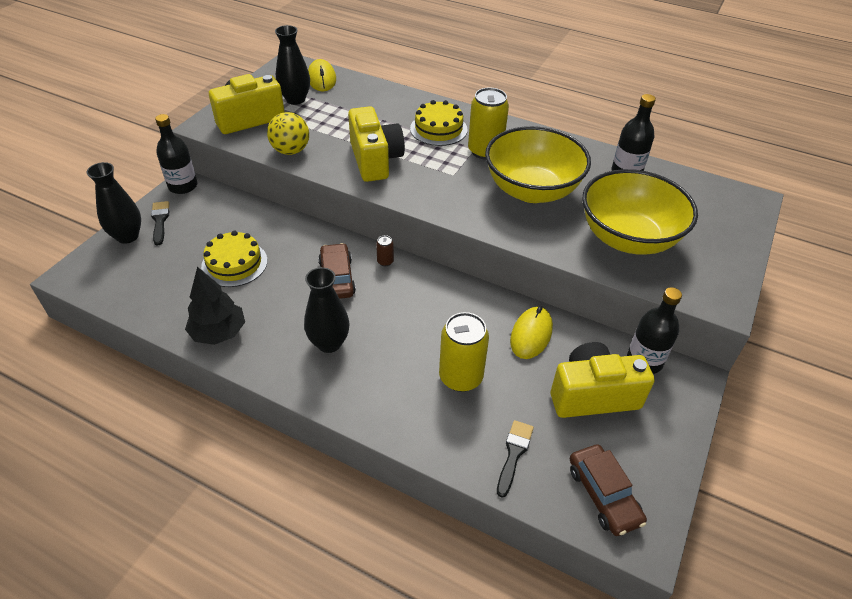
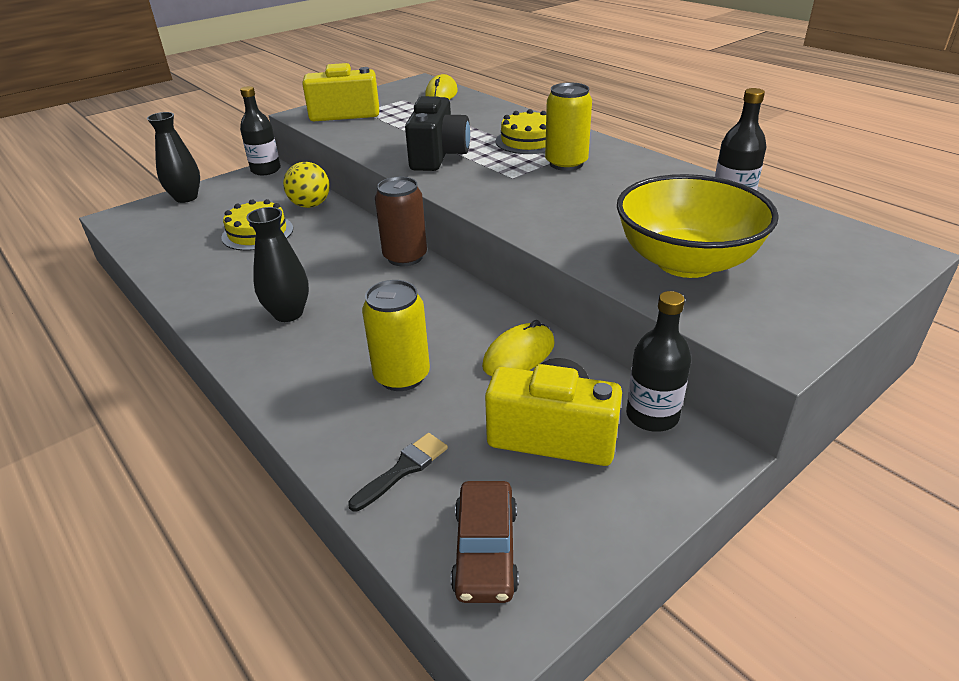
camera: 25 degrees right, 10 degrees down
(160, 221) = (223, 191): black brush -> none
(219, 332) = (194, 283): black tree -> none
(291, 151) = (361, 139): yellow ball -> yellow ball (310, 205)
(295, 99) = (402, 105): black vase -> none
(337, 278) = (344, 261): brown car -> none
(375, 160) = (438, 156): yellow camera -> black camera
(385, 261) = (405, 257): brown can -> brown can, size x2.27
(532, 190) = (594, 202): yellow bowl -> none

